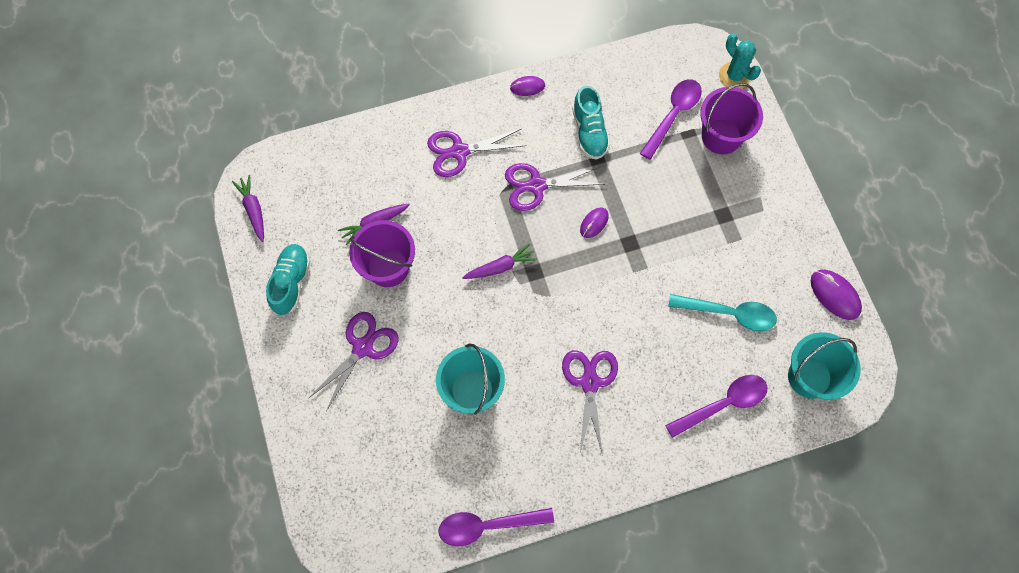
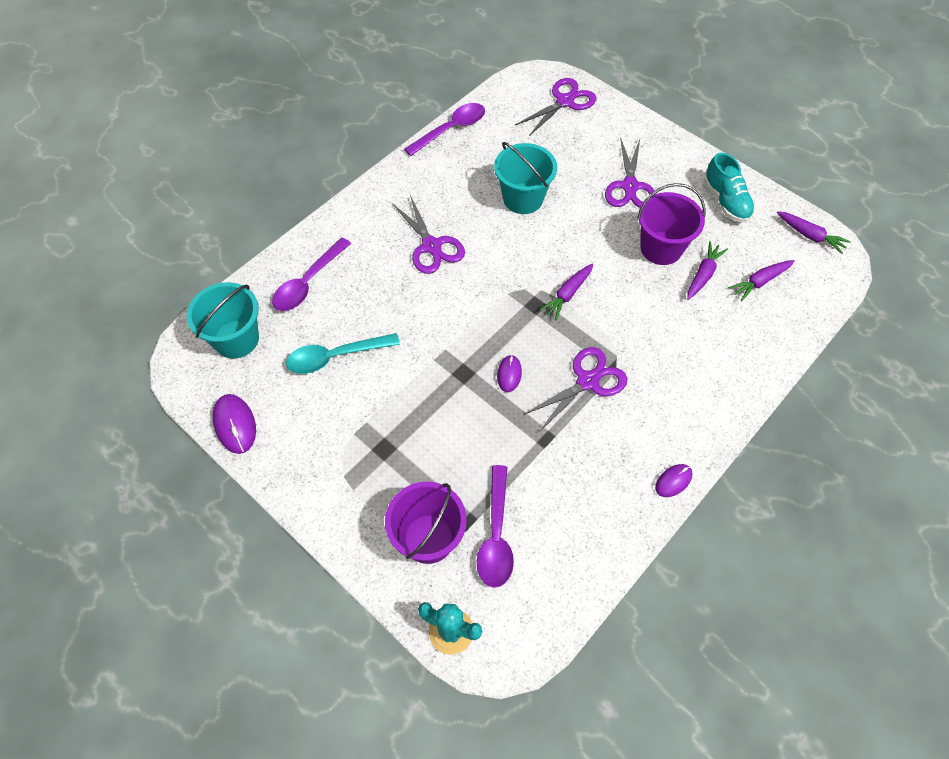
camera: 150 degrees right, 10 degrees down
(335, 192) = (760, 282): none -> purple carrot
(459, 151) = (685, 375): purple scissors -> purple scissors (565, 101)
(589, 132) = (574, 465): turquoise shoe -> none
(835, 295) = (235, 424): purple mouse -> purple mouse turned 45 degrees clockwise

